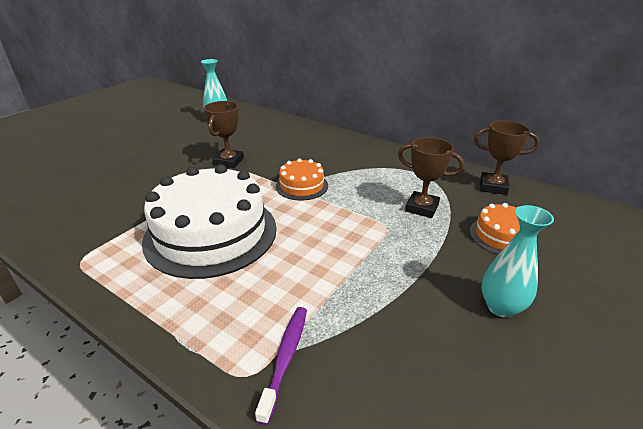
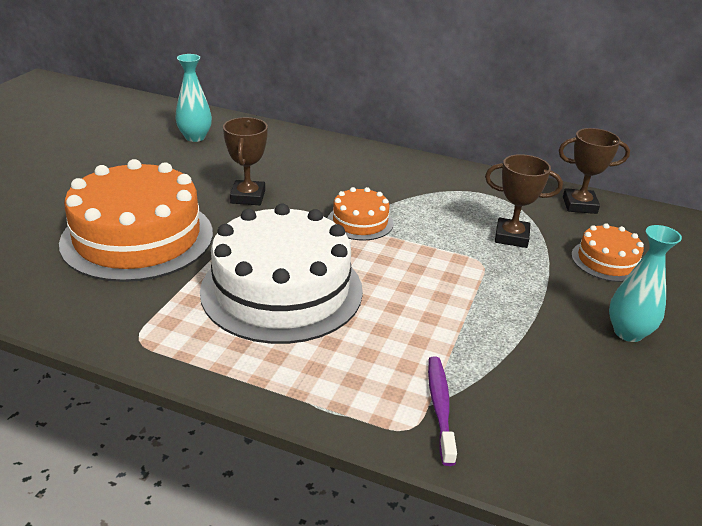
camera: 15 degrees left, 0 degrees up
(133, 184) = (137, 237): none -> orange cake

